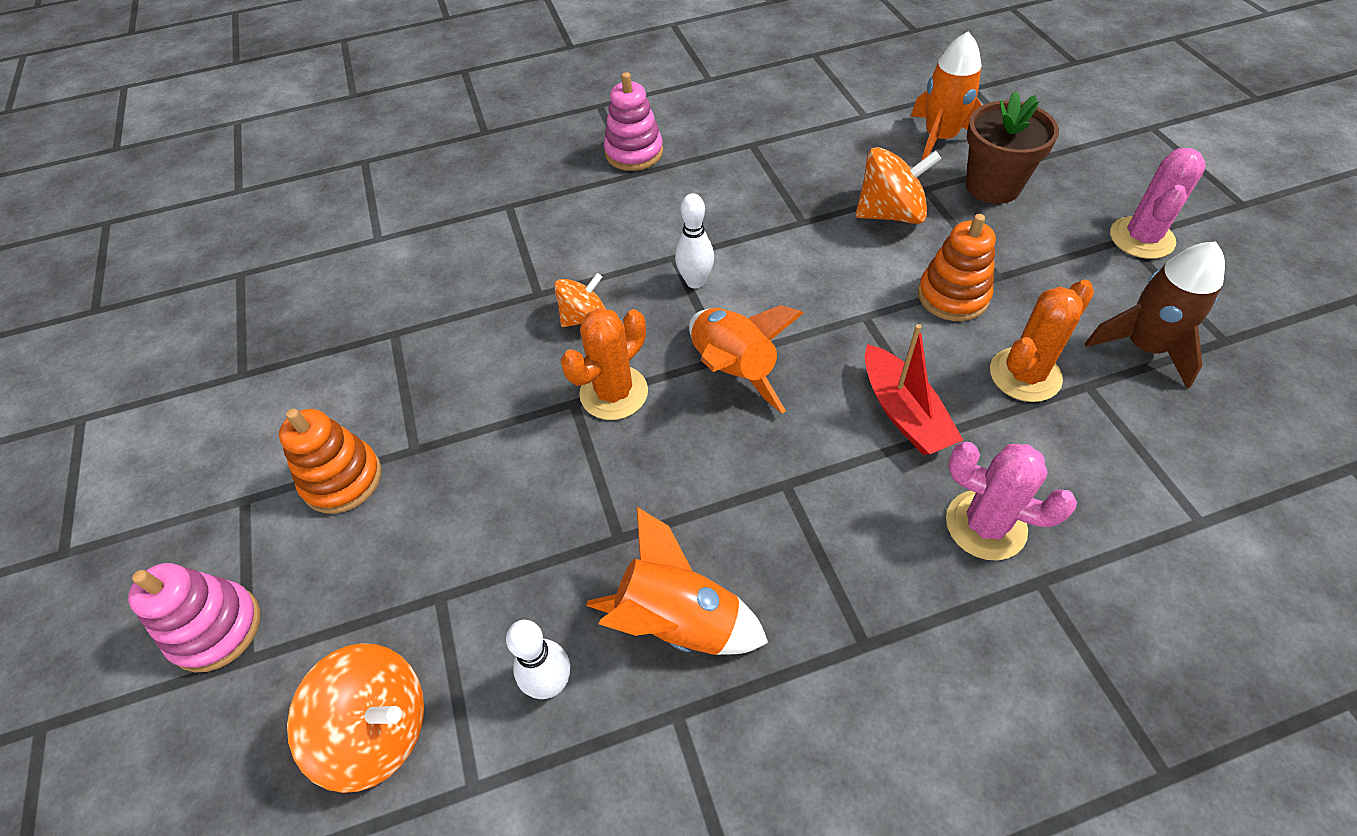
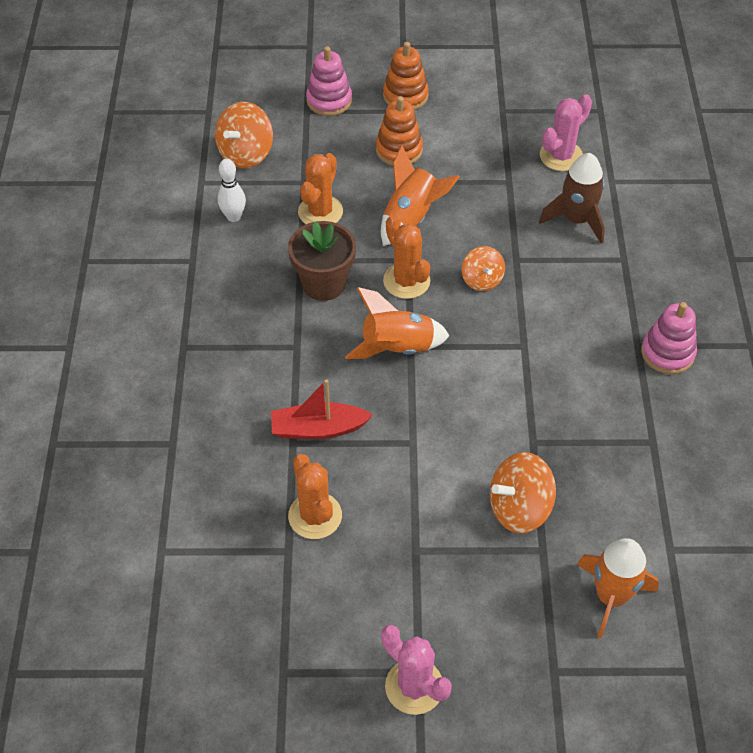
camera: 105 degrees right, 0 degrees up
(505, 545) = (320, 212): none -> orange cactus
(678, 621) = (238, 273): orange rocket -> orange rocket (411, 218)
(695, 281) = (491, 351): white bowling pin -> none
(890, 213) = (519, 508): orange spinning top -> orange spinning top turned 60 degrees clockwise
(953, 296) = (408, 508): orange stacking toy -> orange stacking toy (405, 96)
(985, 525) = (219, 434): pink cactus -> pink cactus (561, 156)
(993, 186) = (526, 605): brown flower pot -> brown flower pot (324, 284)
(1144, 347) = (303, 610): brown rocket -> brown rocket (576, 220)

